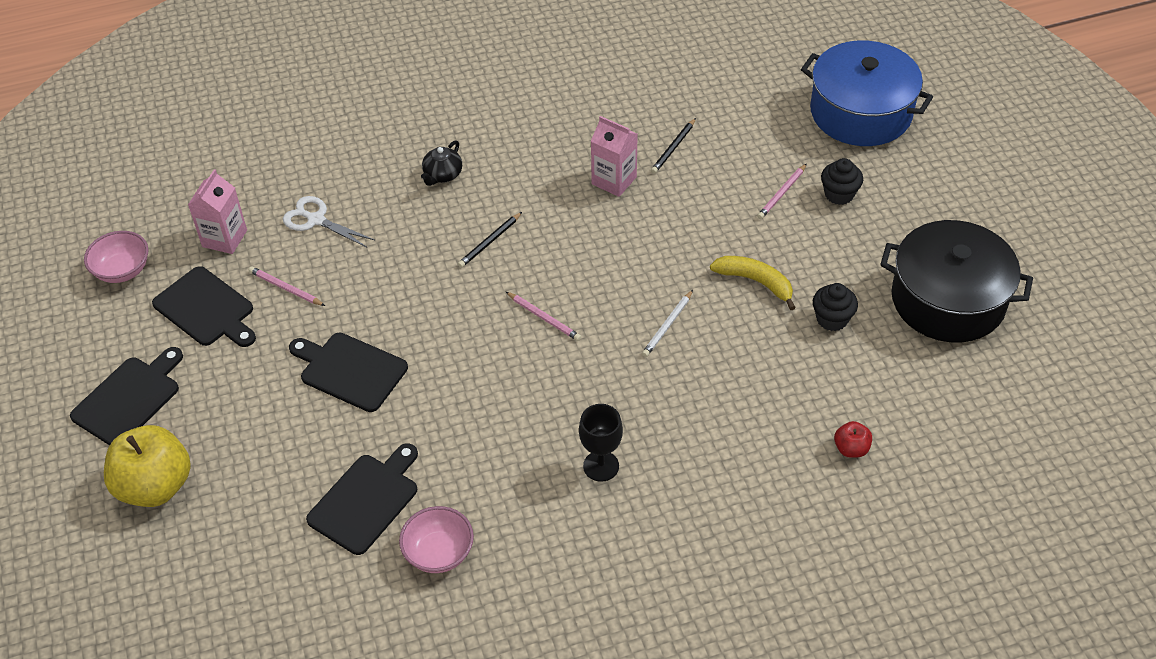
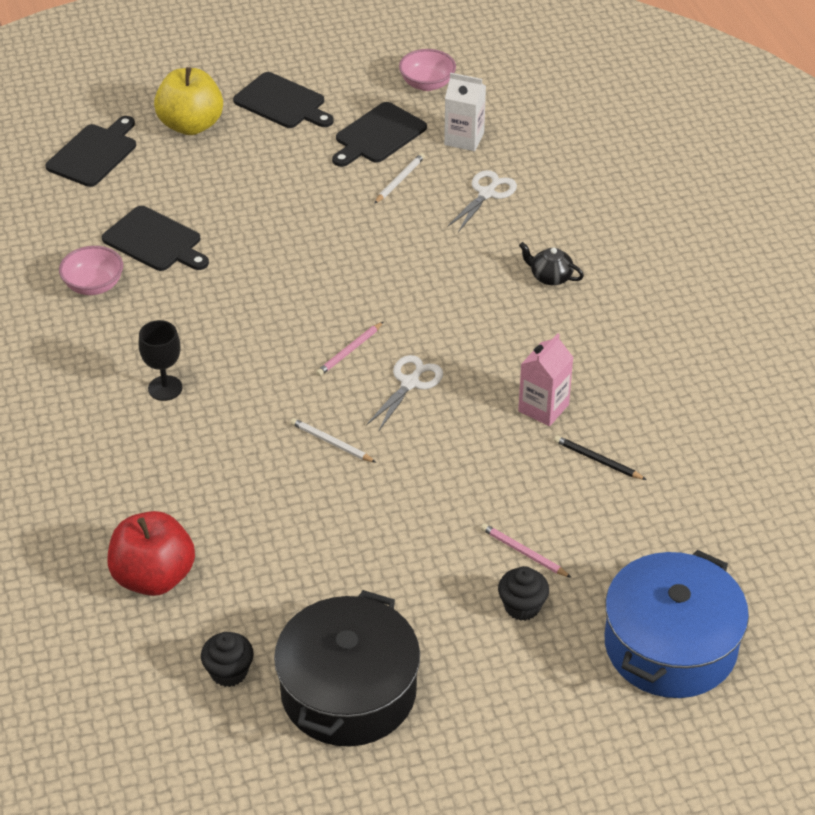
camera: 90 degrees right, 5 degrees down
(224, 238) = (464, 139): pink carton -> white carton
(286, 288) = (399, 180): pink pencil -> white pencil
(350, 370) = (298, 225): black cutting board -> black cutting board (94, 153)
(490, 241) = (454, 312): black pencil -> none
(586, 271) = (410, 383): none -> white scissors
(755, 282) = (387, 518): yellow banana -> none
(832, 319) = (328, 579): black cupcake -> black cupcake (229, 672)
(851, 449) = (154, 577): red apple -> red apple, size x2.20

